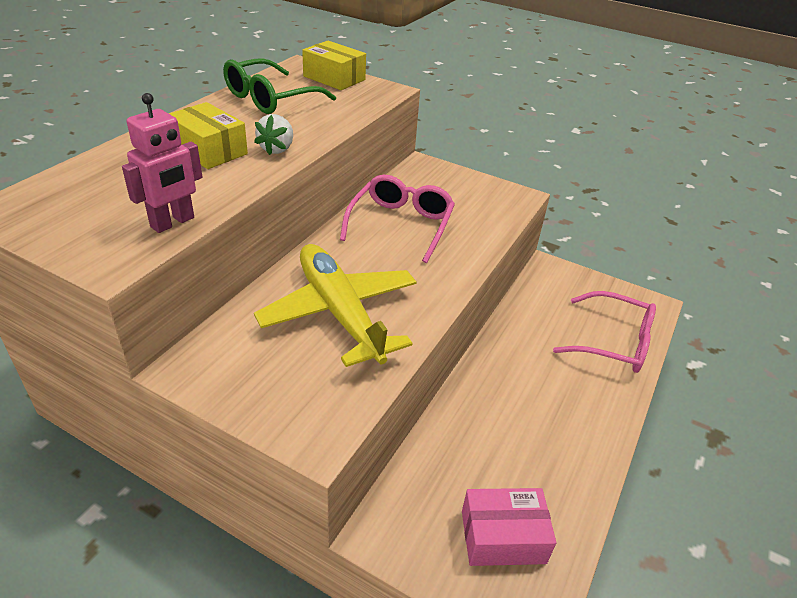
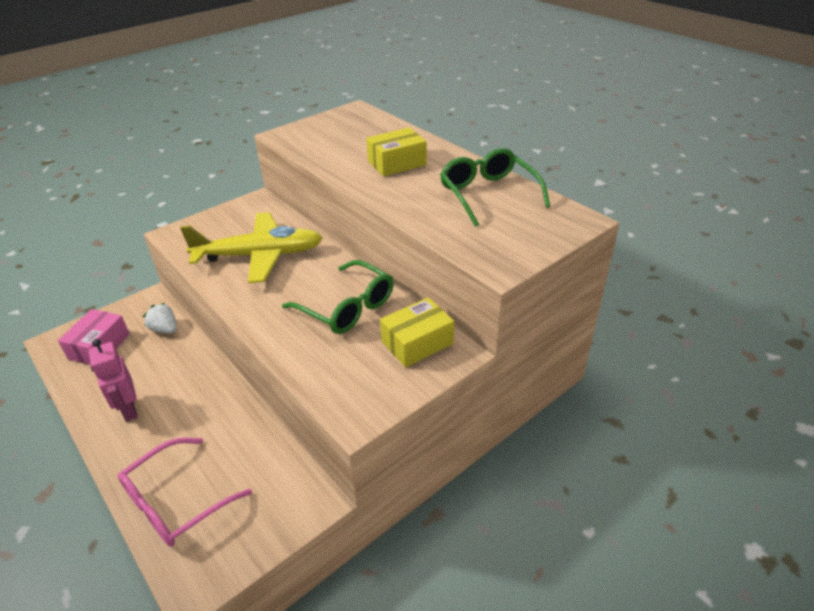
camera: 115 degrees right, 0 degrees up
(173, 222) = (308, 149): pink robot -> pink robot (129, 409)
(277, 149) = (385, 189): white strawberry -> white strawberry (165, 329)
(334, 78) = (538, 235): yellow box -> yellow box (417, 342)
(401, 225) = (347, 307): pink glasses -> green glasses

